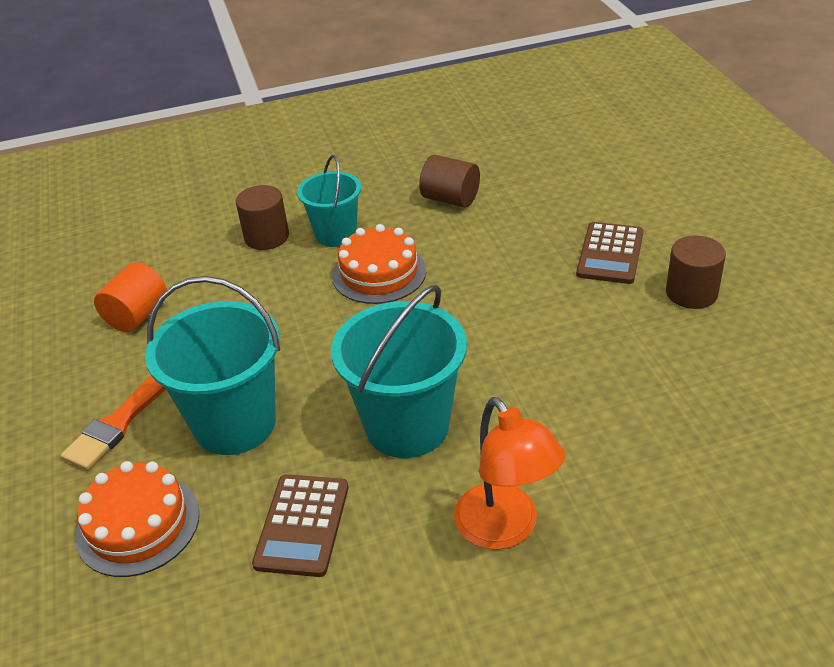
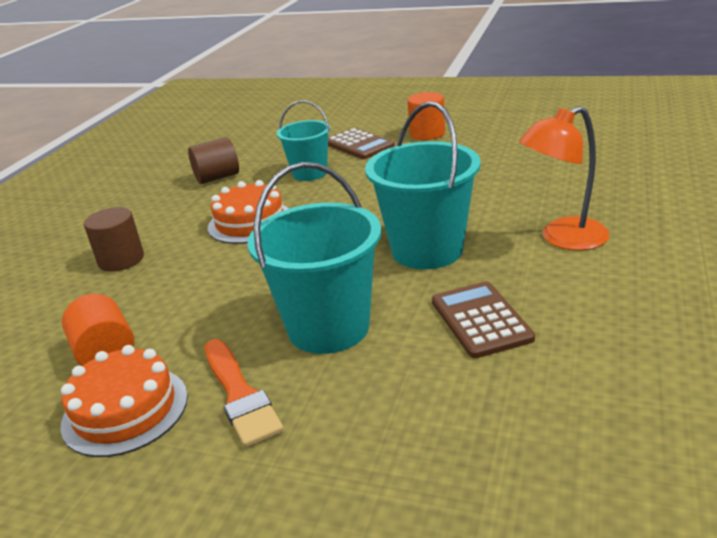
camera: 55 degrees left, 10 degrees down
(138, 524) = (391, 412): orange cake -> orange cake (125, 410)
(302, 525) = (481, 320): brown calculator -> brown calculator turned 150 degrees counterclockwise
(336, 234) = (175, 229): turquoise bucket -> turquoise bucket (310, 173)
(505, 529) = (563, 239): orange lamp -> orange lamp turned 150 degrees clockwise
(691, 293) = (427, 134): brown cylinder -> orange cylinder

